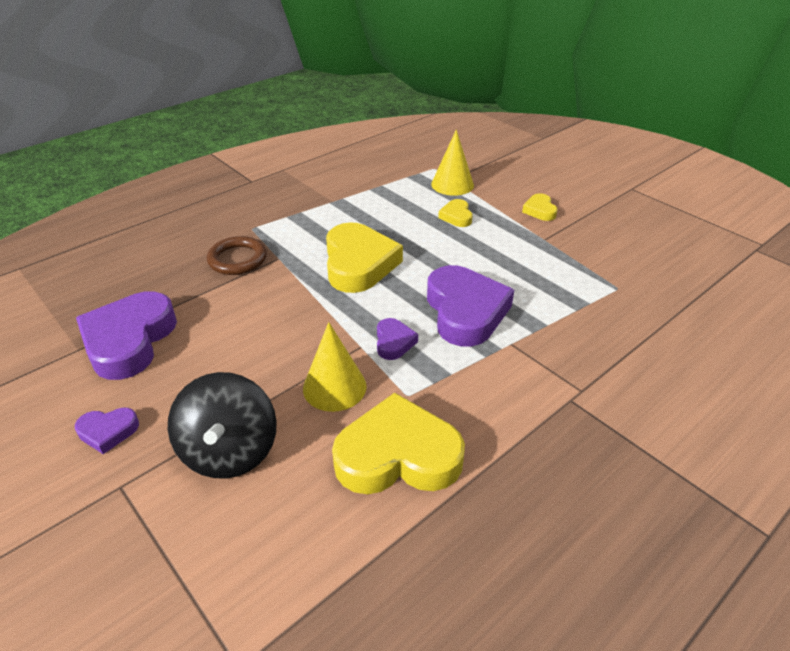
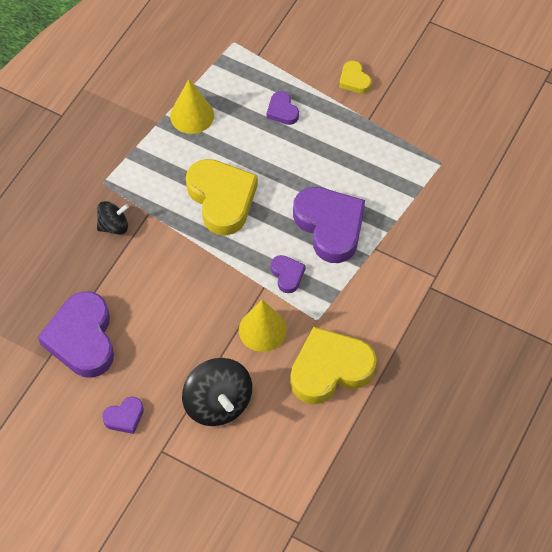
camera: 20 degrees left, 20 degrees up
(237, 259) = (114, 226): brown ring -> black spinning top
(452, 184) = (261, 64): yellow cone -> yellow cone (192, 115)
(456, 216) = (282, 111): yellow heart -> purple heart

